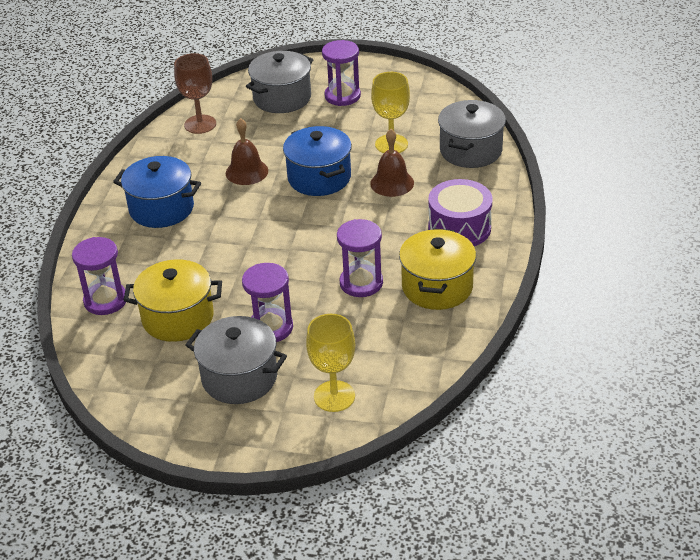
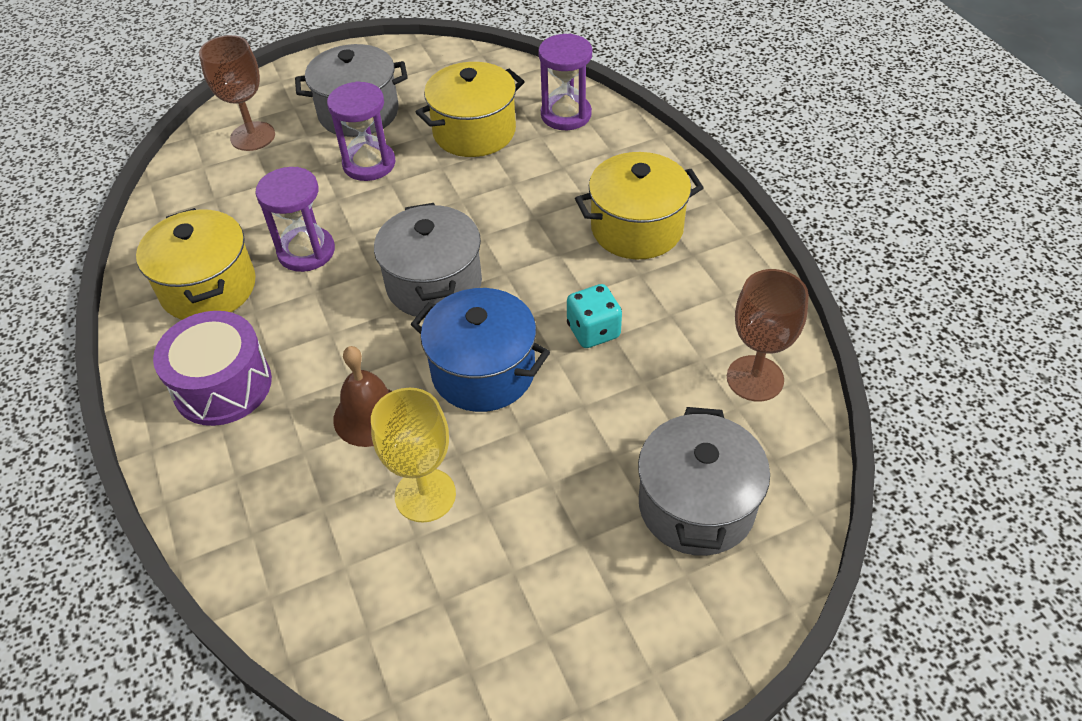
camera: 145 degrees right, 10 degrees up
(161, 209) = (637, 228): blue pot -> yellow pot
(246, 172) = (593, 331): brown bell -> turquoise dice
(334, 396) = (253, 136): yellow goblet -> brown goblet
(342, 96) = (600, 571): purple hourglass -> none
(470, 150) = (281, 551): grey pot -> grey pot (434, 284)

